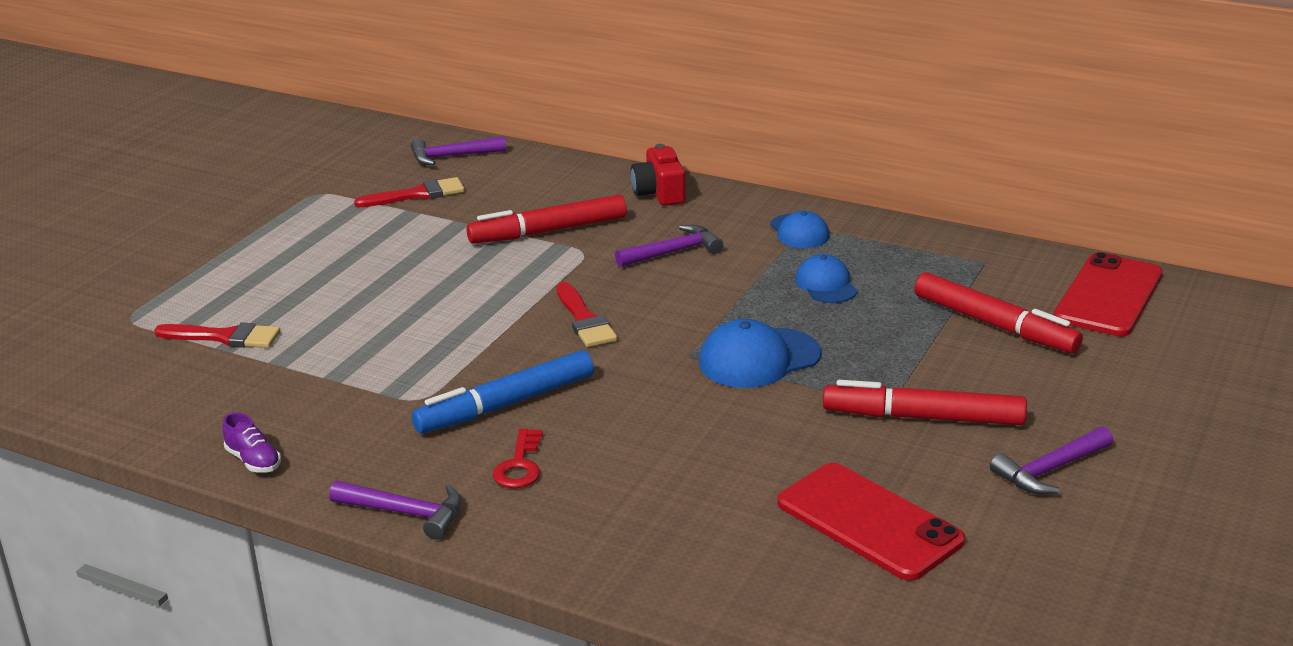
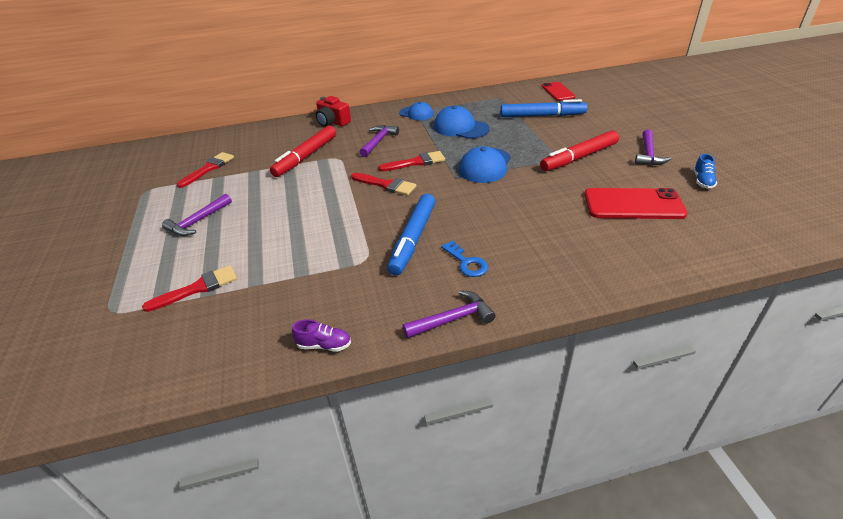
camera: 40 degrees left, 10 degrees up
(452, 156) = (201, 145): purple hammer -> purple hammer (198, 221)
(519, 465) = (466, 262): red key -> blue key
(673, 307) = (416, 162): none -> red brush
(826, 285) = (460, 128): blue cap -> blue cap, size x1.54
(994, 325) = (542, 116): red marker -> blue marker
(1053, 553) = (702, 181): none -> blue shoe
(1108, 296) = (558, 91): red phone -> red phone, size x0.62

